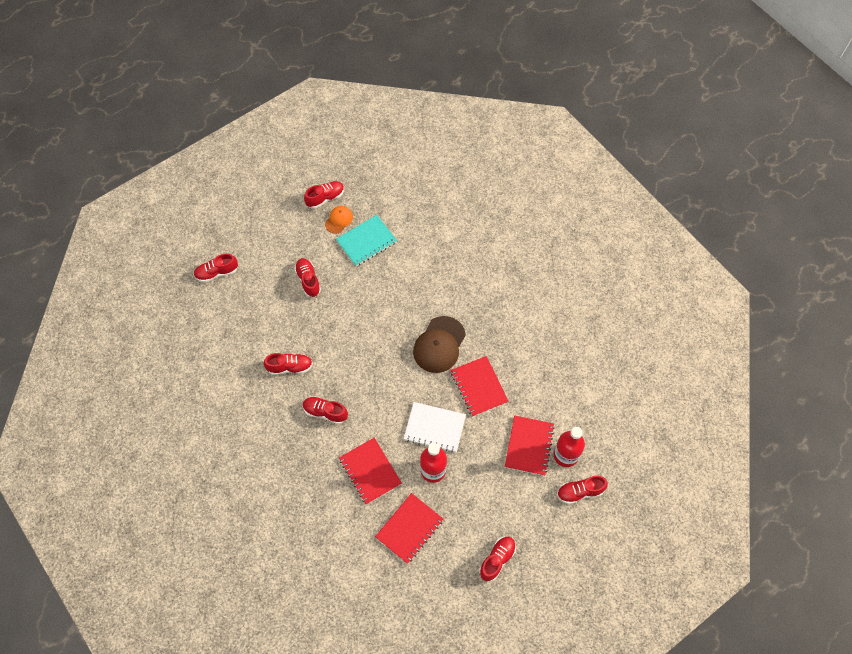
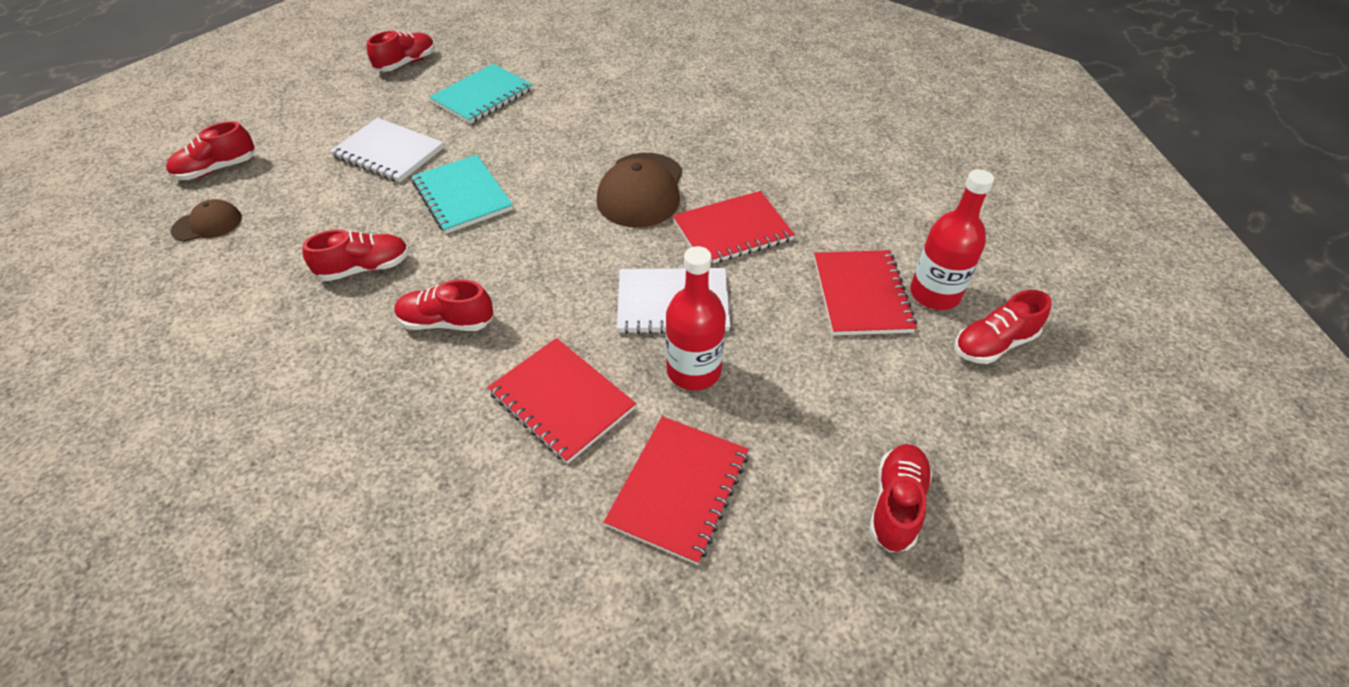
camera: 15 degrees left, 15 degrees down
(213, 316) = (207, 224): none -> brown cap
(308, 280) = (389, 152): red shoe -> white notebook
(339, 220) = (432, 81): orange cap -> none
(343, 326) = (462, 196): none -> turquoise notebook
(479, 387) = (732, 231): red notebook -> red notebook turned 75 degrees counterclockwise

